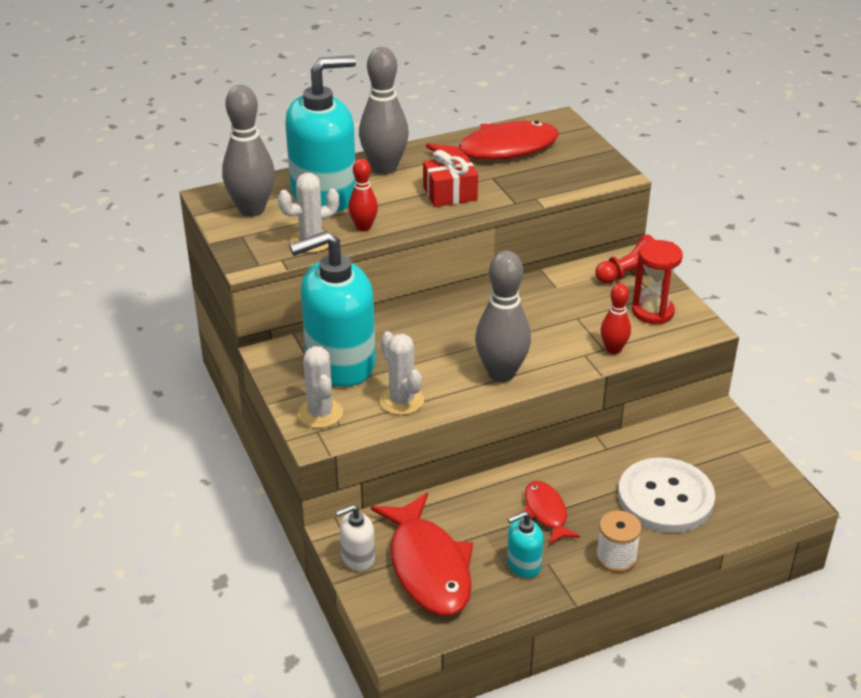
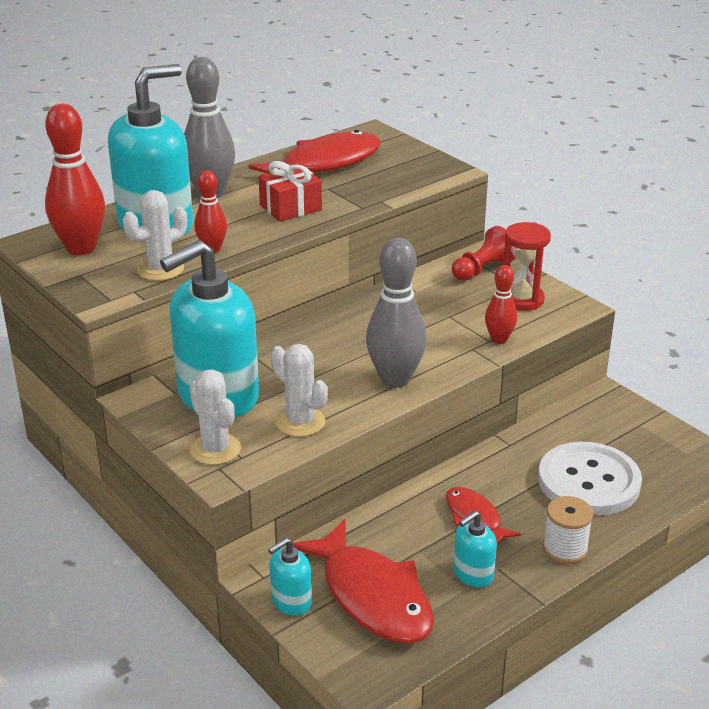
camera: 15 degrees left, 5 degrees down
(252, 209) = (81, 248): grey bowling pin -> red bowling pin
(357, 558) = (291, 602): white soap dispenser -> turquoise soap dispenser

